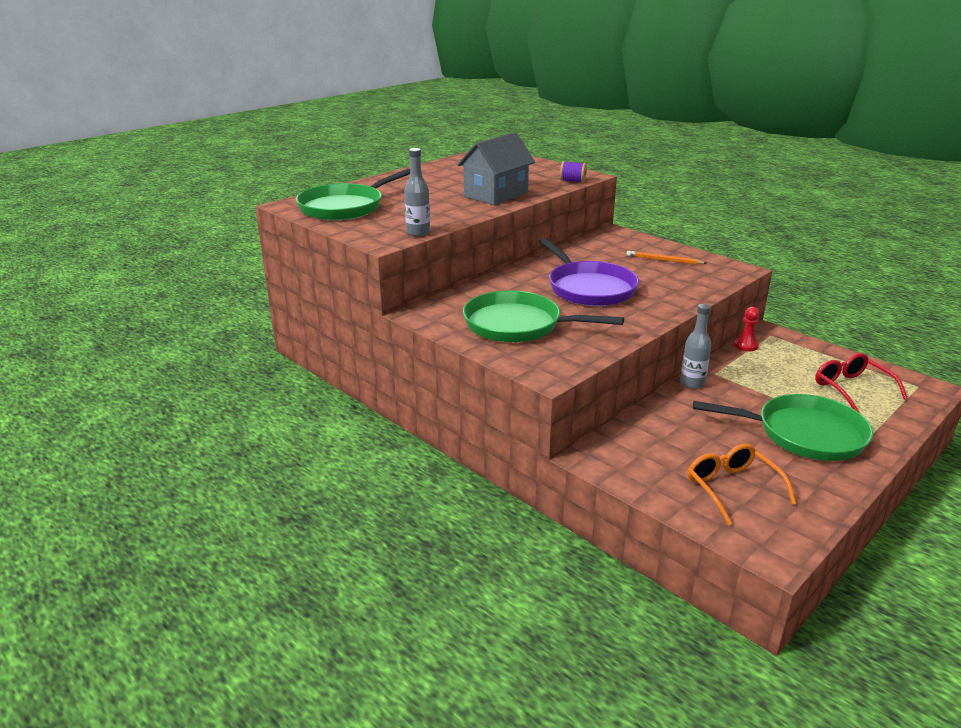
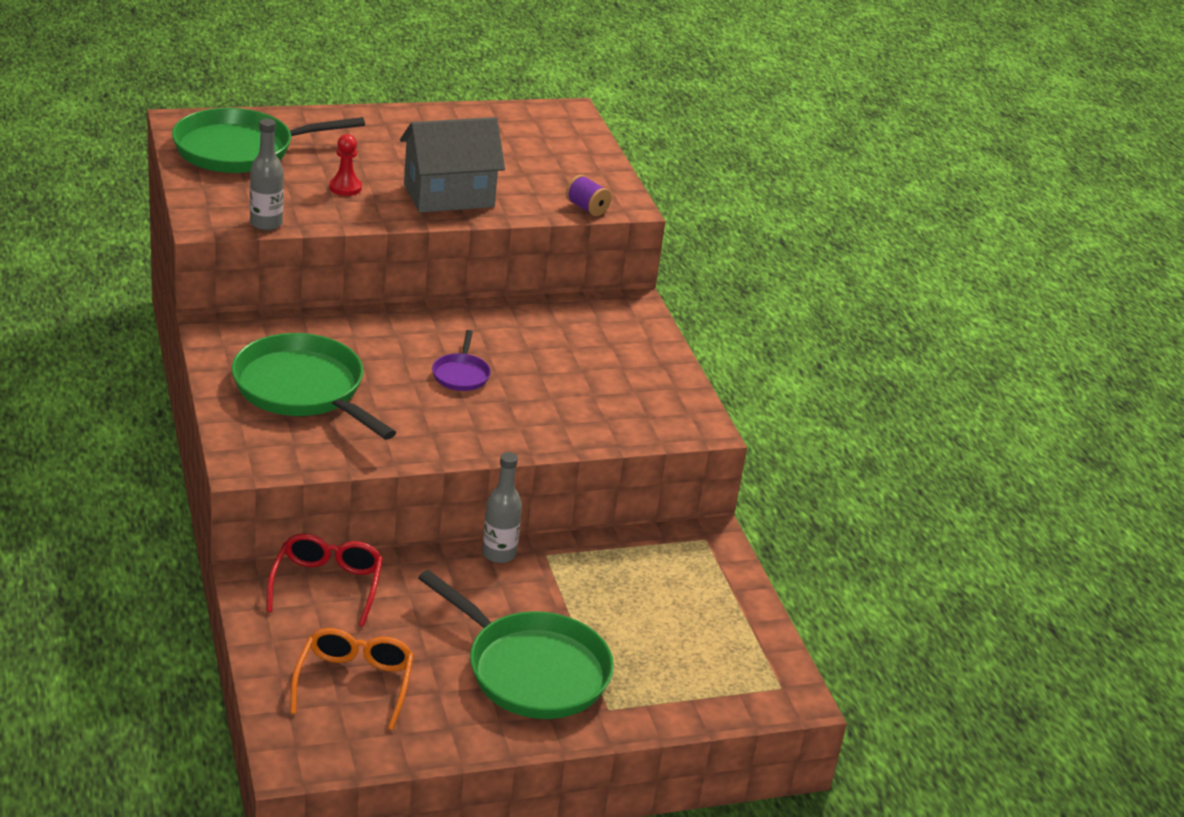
camera: 25 degrees right, 5 degrees up
(589, 288) = (461, 374): purple pan -> purple pan, size x0.46
(664, 260) = (624, 373): orange pencil -> none
(746, 345) = (647, 538): red pawn -> red pawn (345, 188)
(851, 388) = (686, 650): red glasses -> red glasses (327, 585)

